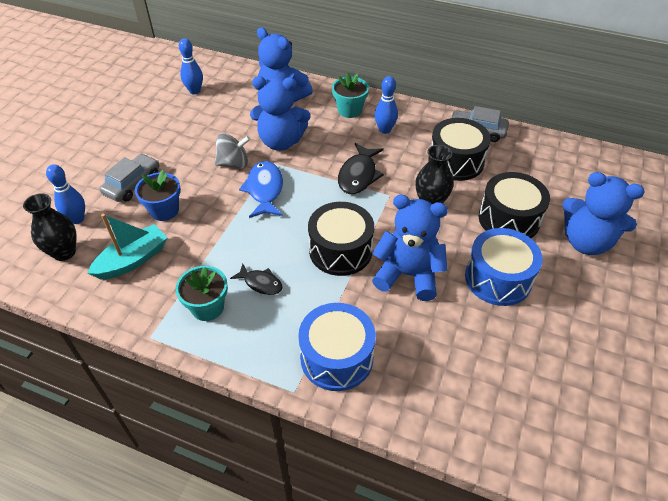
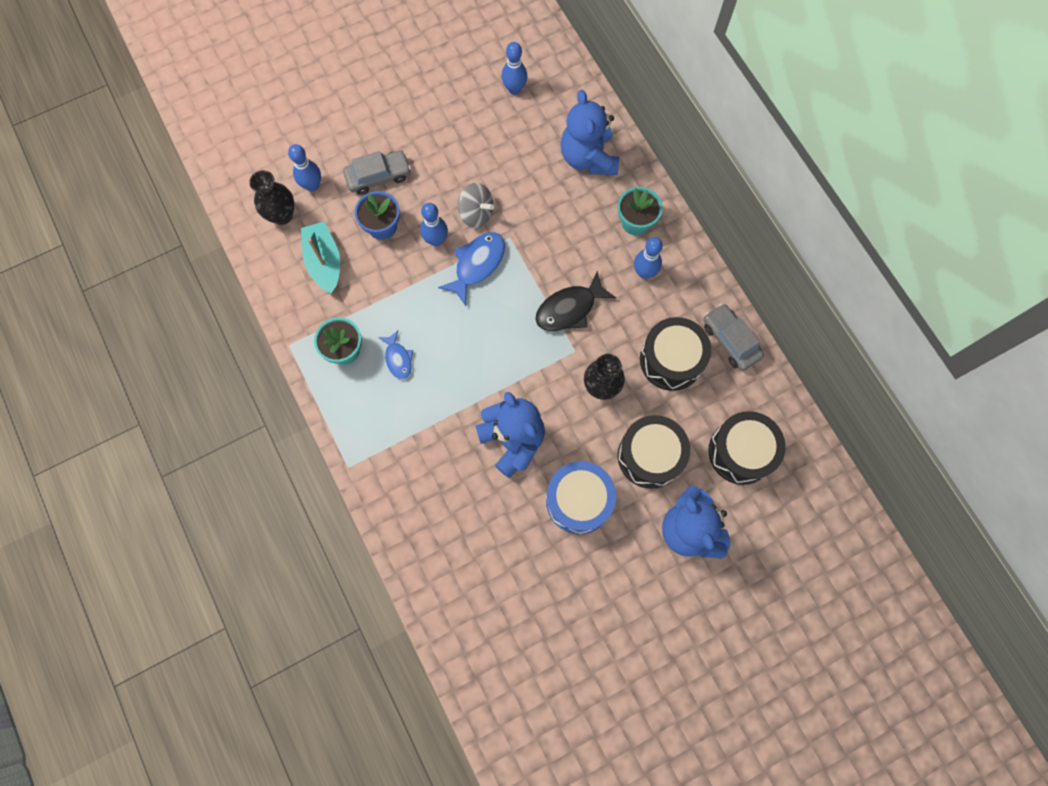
camera: 40 degrees right, 25 degrees up
(133, 260) = (324, 262): turquoise boat -> turquoise boat turned 105 degrees counterclockwise
(218, 194) = (436, 240): none -> blue bowling pin
(261, 283) = (398, 359): black fish -> blue fish
(281, 141) = (537, 216): blue teddy bear -> none
(336, 357) = (397, 465): blue drum -> none
(340, 250) = (483, 376): black drum -> black drum (741, 452)

